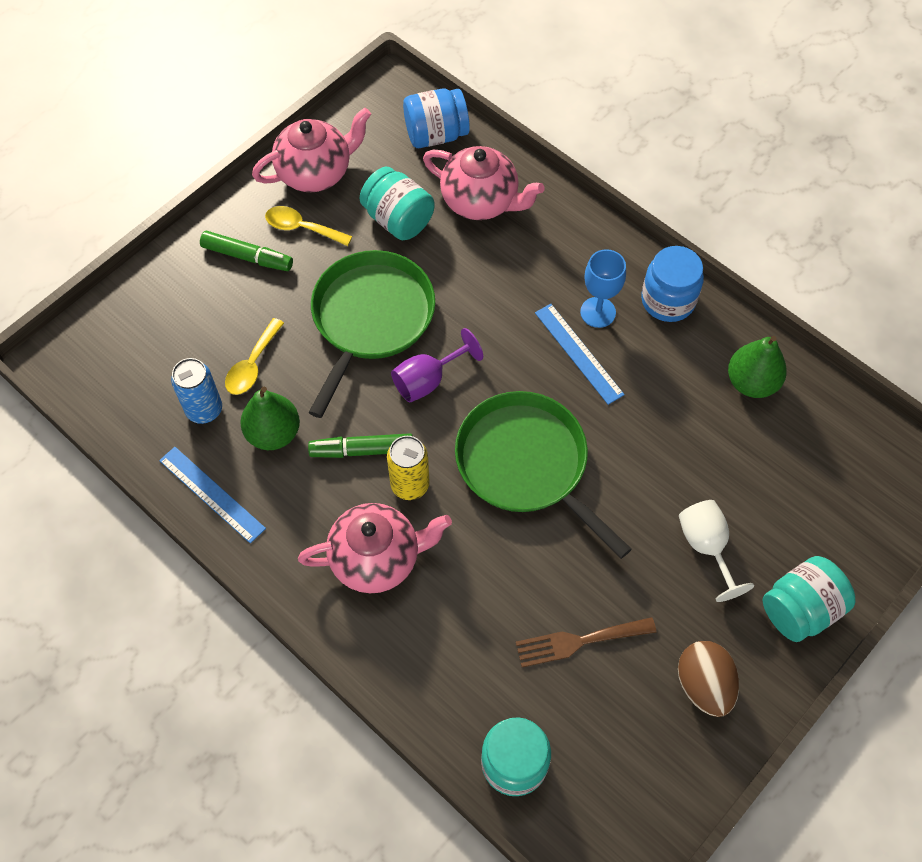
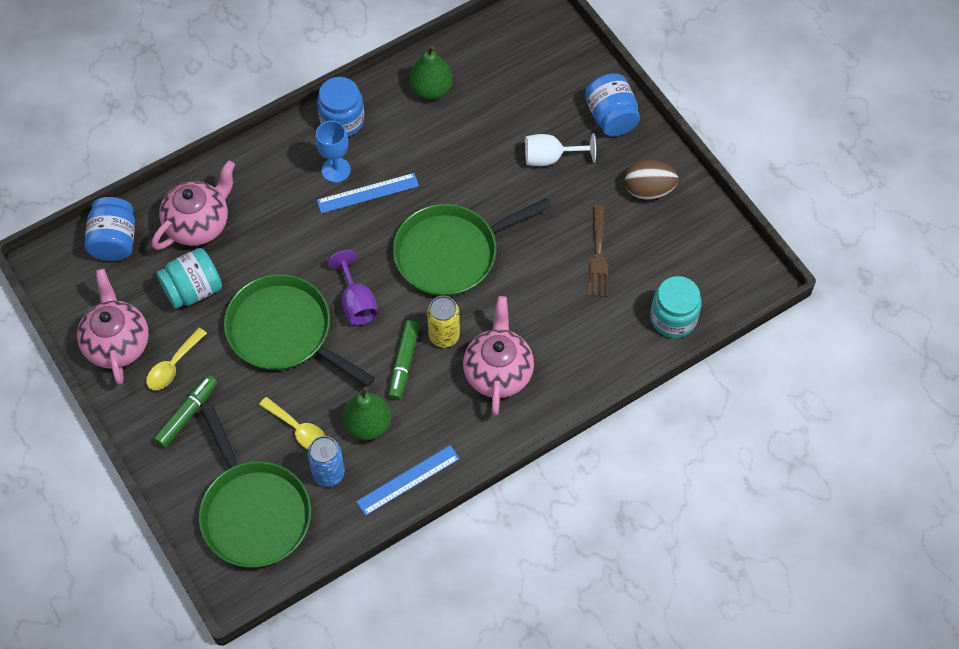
camera: 75 degrees left, 0 degrees up
(144, 350) = (253, 512): none -> green pan
(800, 609) = (611, 117): turquoise jar -> blue jar

